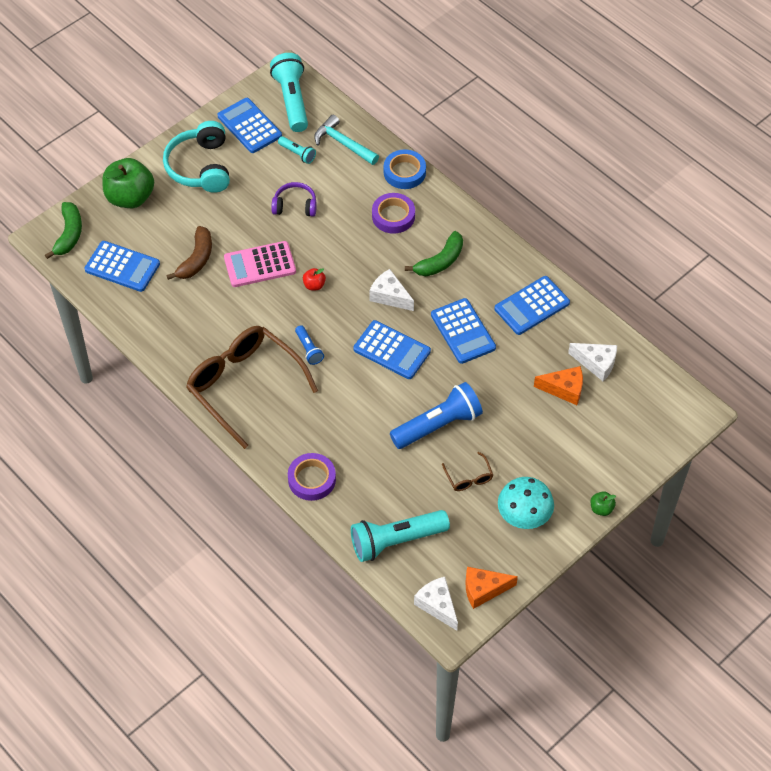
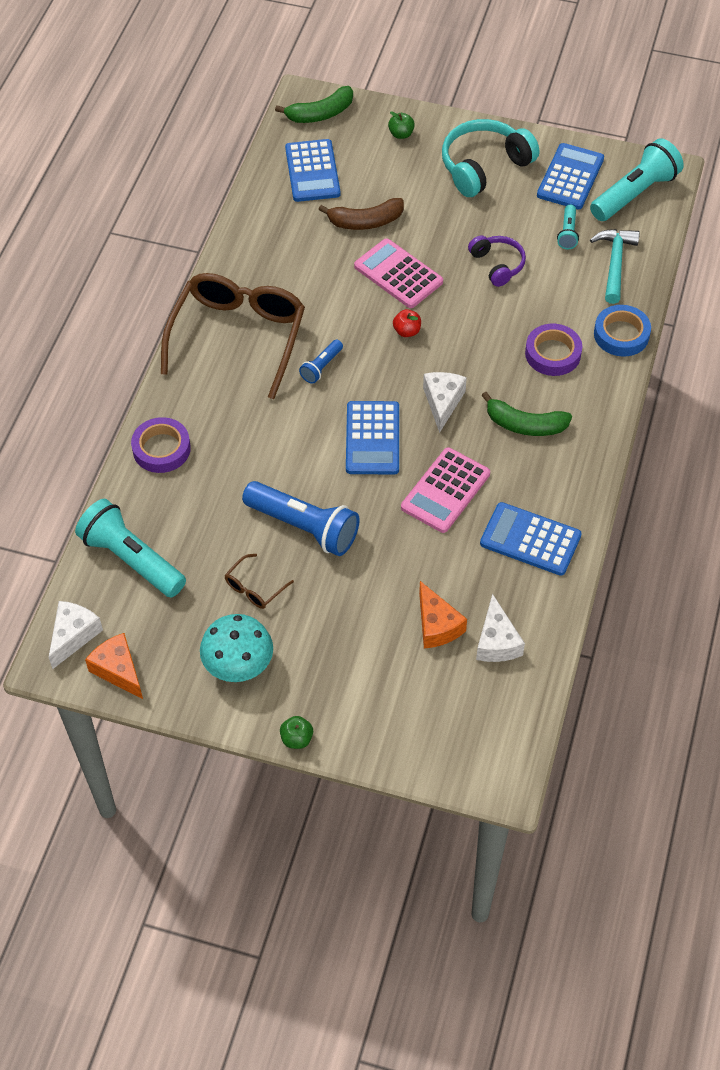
camera: 60 degrees right, 0 degrees up
(130, 198) = (401, 134): green apple -> green apple, size x0.43
(463, 331) = (445, 491): blue calculator -> pink calculator

